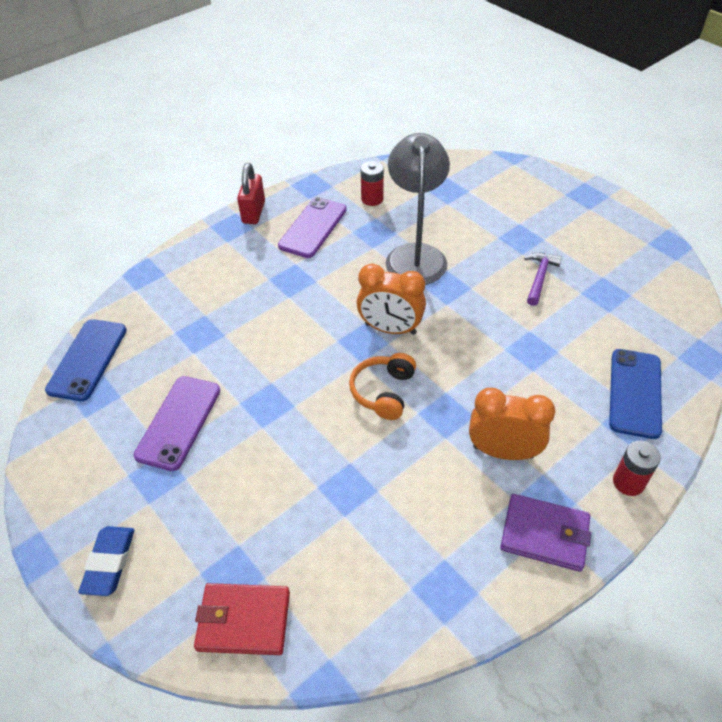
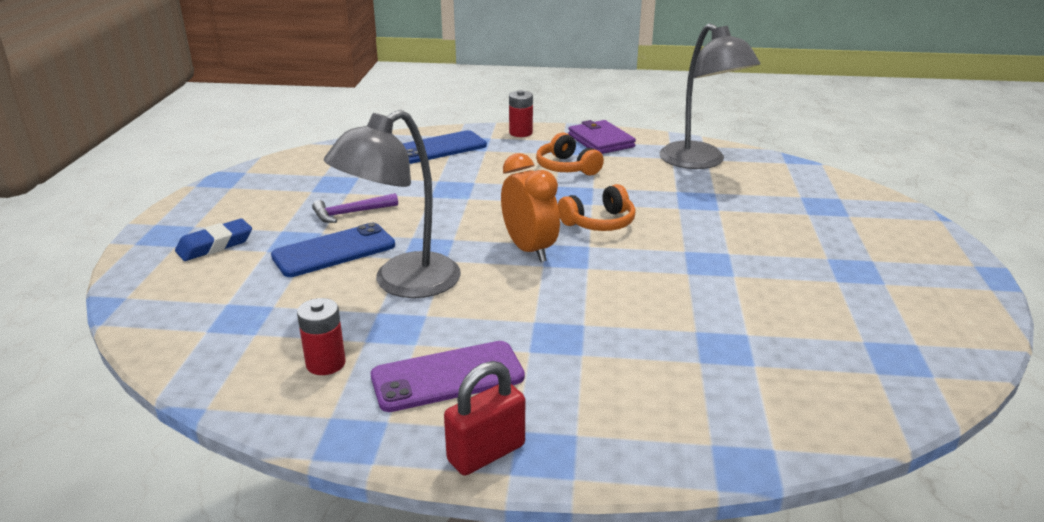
camera: 135 degrees left, 20 degrees down
(87, 359) = (892, 397): blue phone -> blue phone (334, 251)
(109, 563) = (925, 247): blue eraser -> blue eraser (215, 245)
(178, 422) = (808, 291): purple phone -> none
(243, 620) = (830, 189): red wallet -> none
(410, 573) = (700, 162): none -> grey lamp
(503, 451) = (567, 167): orange clock -> orange headphones

